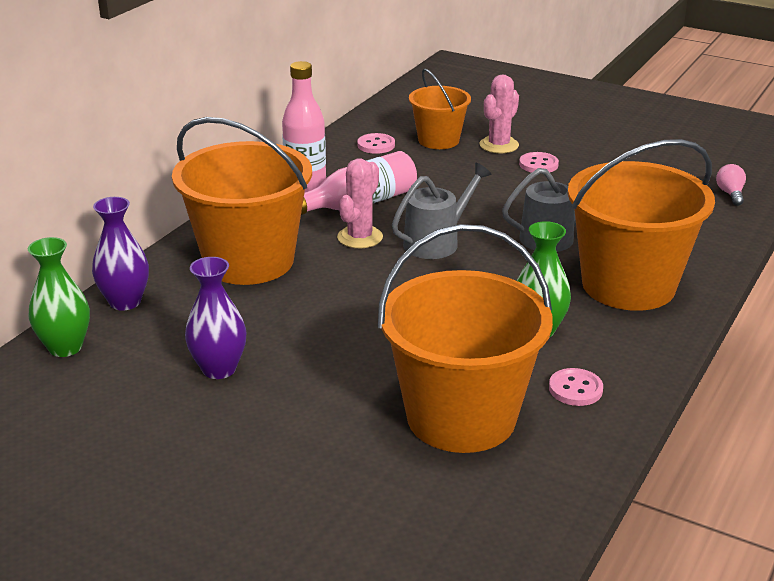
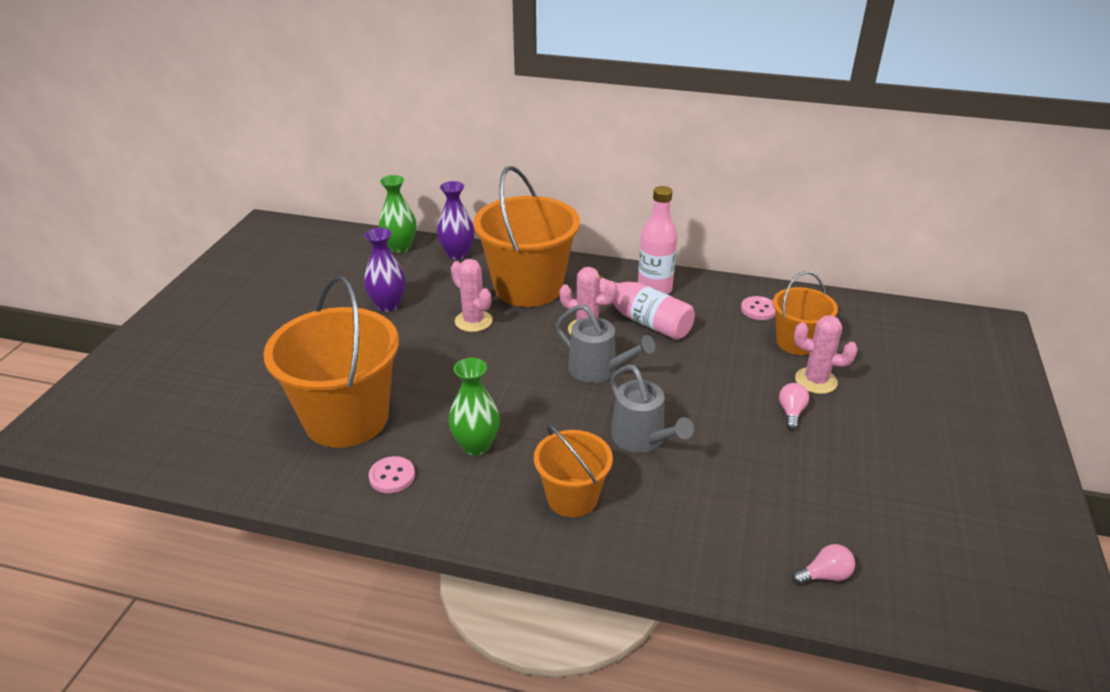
camera: 75 degrees right, 5 degrees up
(300, 307) = (473, 321): none -> pink cactus
(538, 164) = (791, 412): pink button -> pink light bulb
(628, 285) = (572, 497): orange bucket -> orange bucket, size x0.55

